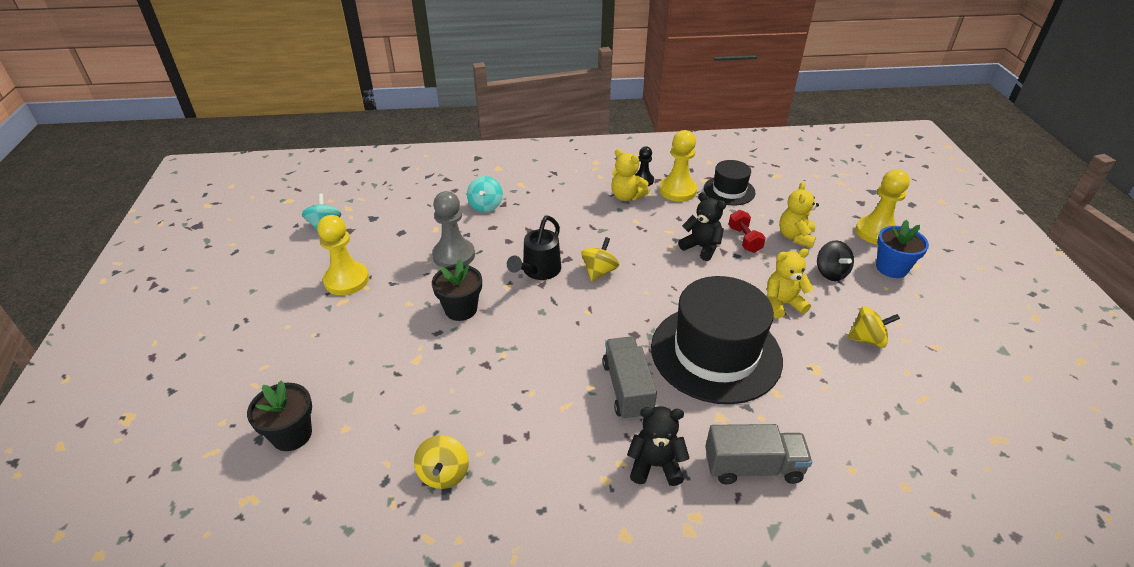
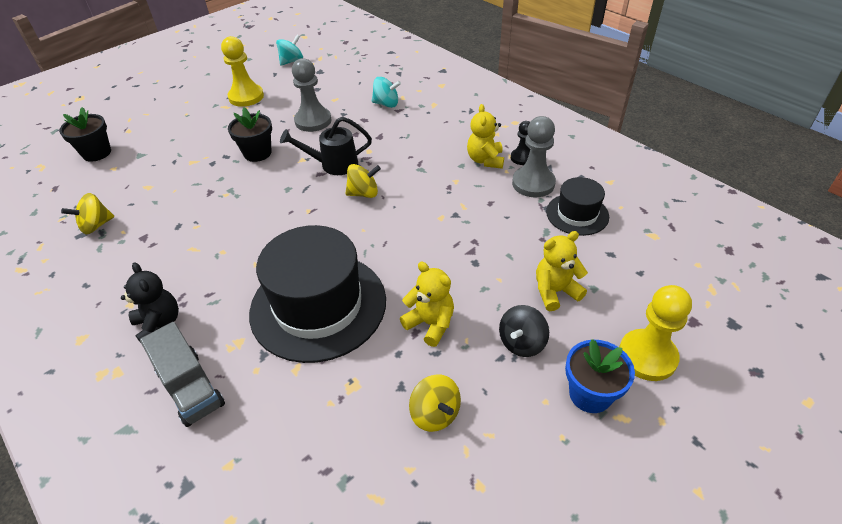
camera: 55 degrees right, 5 degrees up
(486, 206) = (386, 104): turquoise spinning top -> turquoise spinning top turned 135 degrees counterclockwise
(627, 389) = (233, 272): grey truck -> none
(677, 190) = (533, 183): yellow pawn -> grey pawn
(701, 247) = (461, 235): black teddy bear -> none
(744, 239) = (506, 257): red dumbbell -> none

